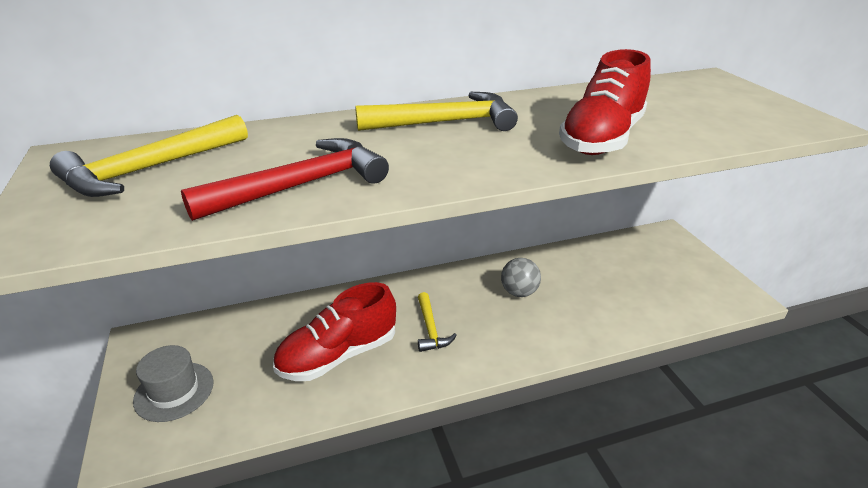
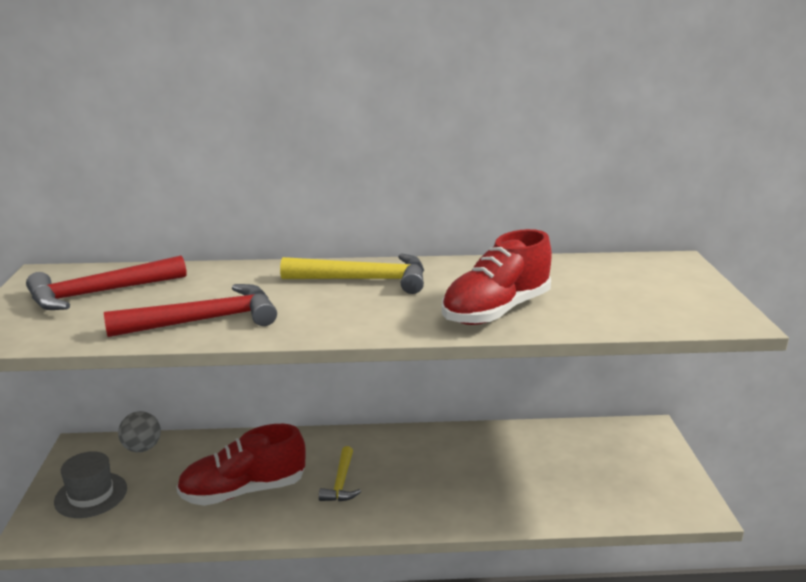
camera: 15 degrees right, 10 degrees down
(150, 169) = (100, 293): yellow hammer -> red hammer
(519, 292) = (448, 463): grey ball -> grey ball (142, 448)

